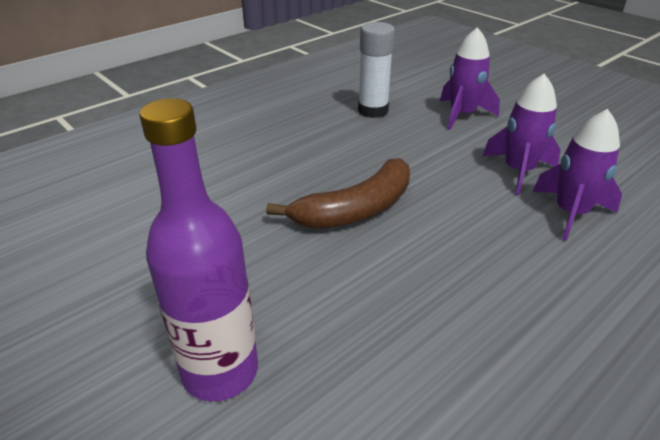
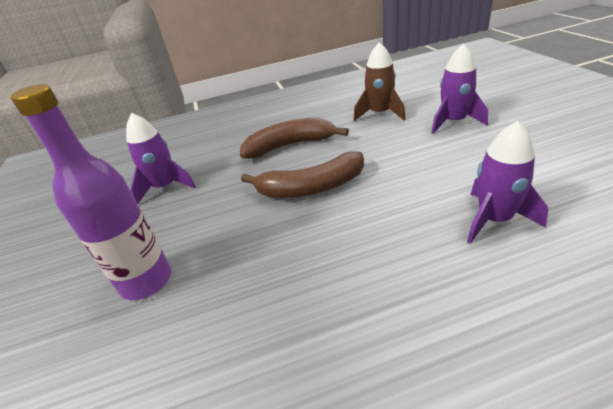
camera: 30 degrees right, 0 degrees up
(286, 160) = (290, 145): none -> brown banana
(373, 111) = (380, 114): white glue stick -> brown rocket
(519, 171) = (470, 175): purple rocket -> purple rocket (165, 187)

